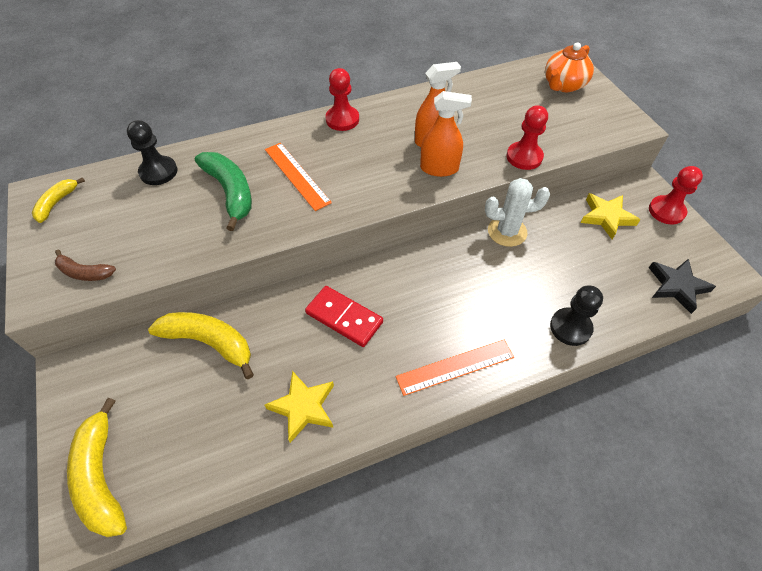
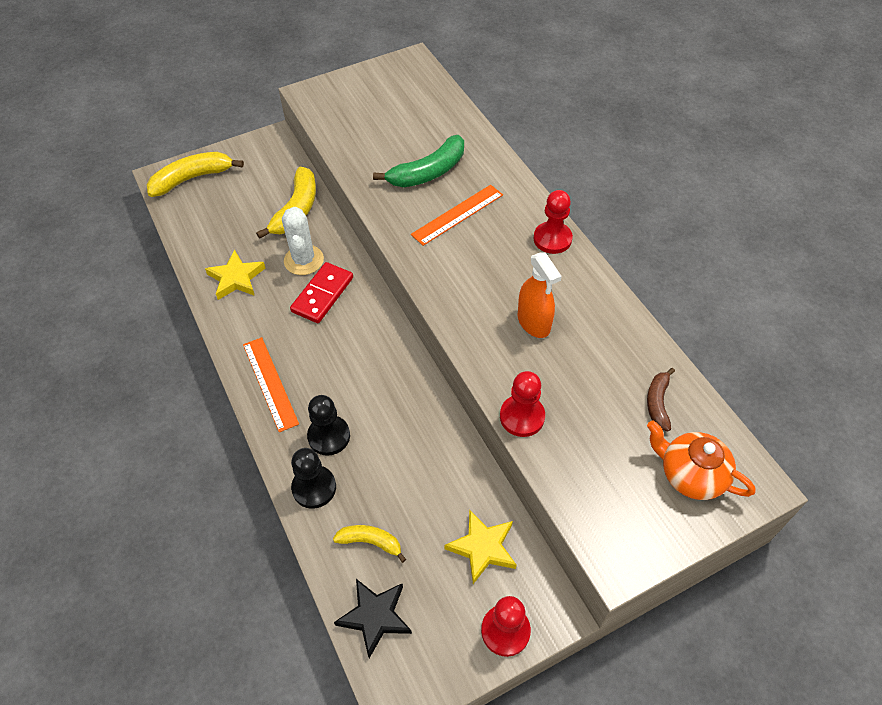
camera: 85 degrees right, 0 degrees up
(57, 203) = (402, 74): yellow banana -> yellow banana (370, 542)
(84, 272) = (331, 109): brown banana -> brown banana (657, 403)
(158, 172) = (447, 121): black pawn -> black pawn (329, 436)
(439, 168) = (487, 331): orange spray bottle -> none
(507, 231) = (444, 431): white cactus -> white cactus (304, 260)

